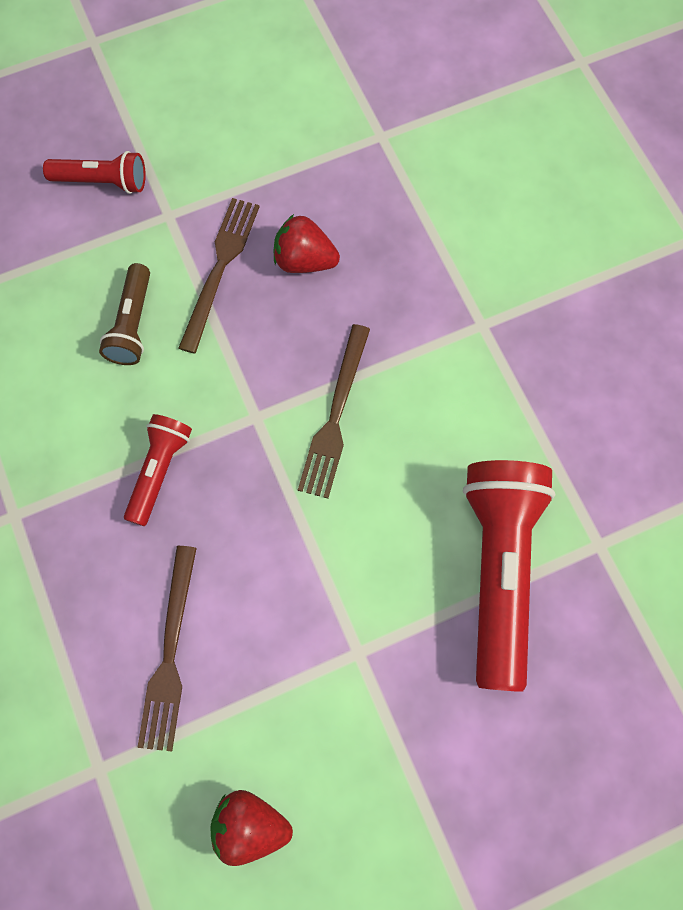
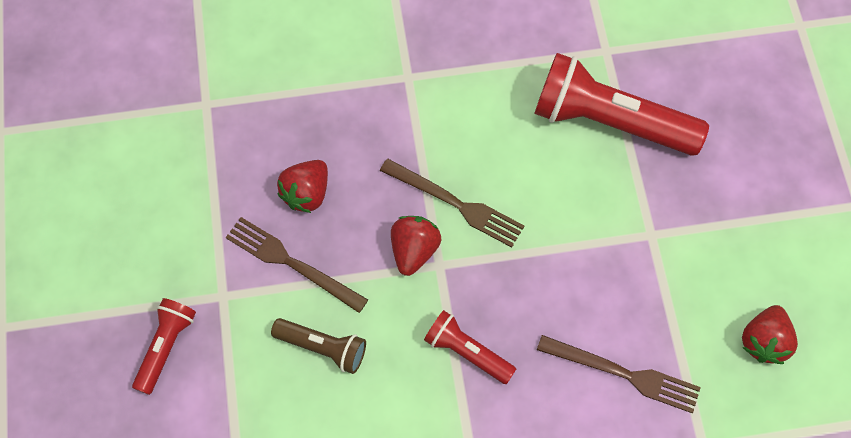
camera: 75 degrees left, 5 degrees down
(266, 386) = (414, 250): none -> red strawberry

